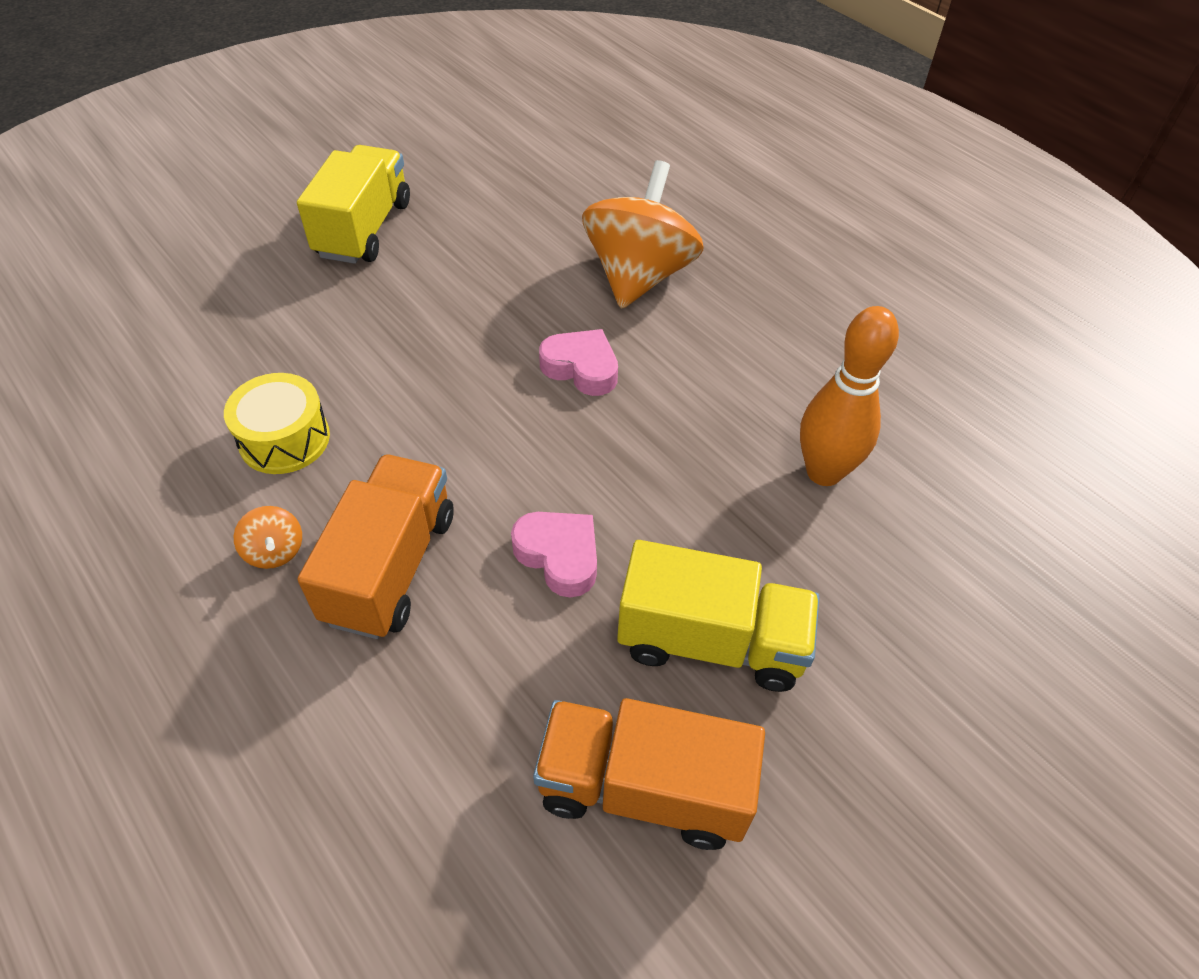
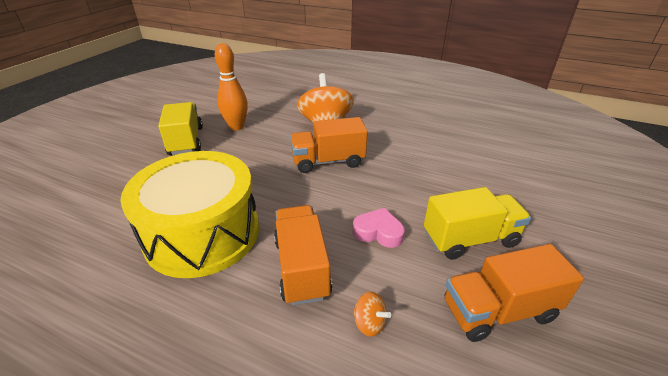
camera: 25 degrees left, 15 degrees down
(275, 551) = (233, 285): orange spinning top -> orange spinning top (369, 323)
(284, 439) = (202, 233): yellow drum -> yellow drum, size x2.22
(581, 368) = (328, 161): pink heart -> orange truck
(824, 472) = (454, 166): orange bowling pin -> orange bowling pin (236, 127)

